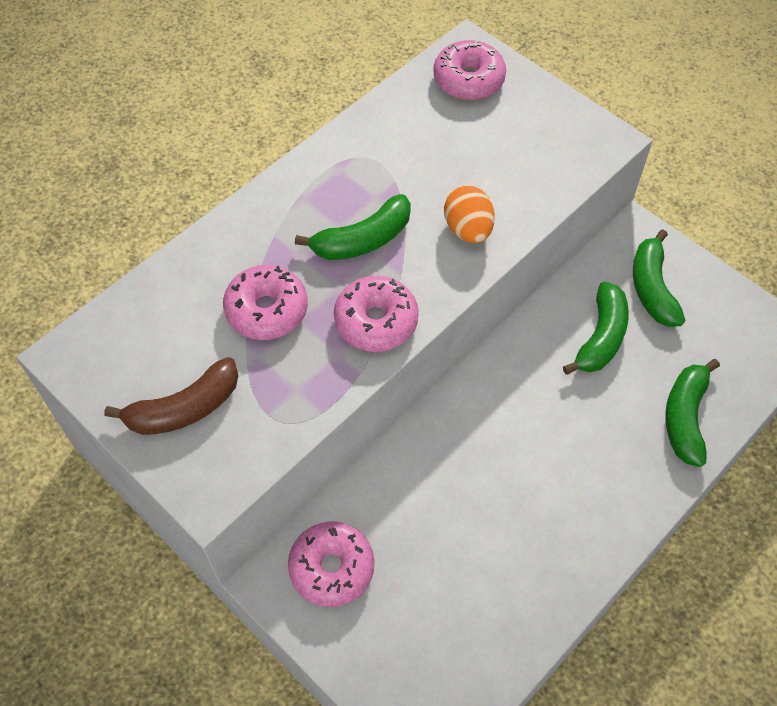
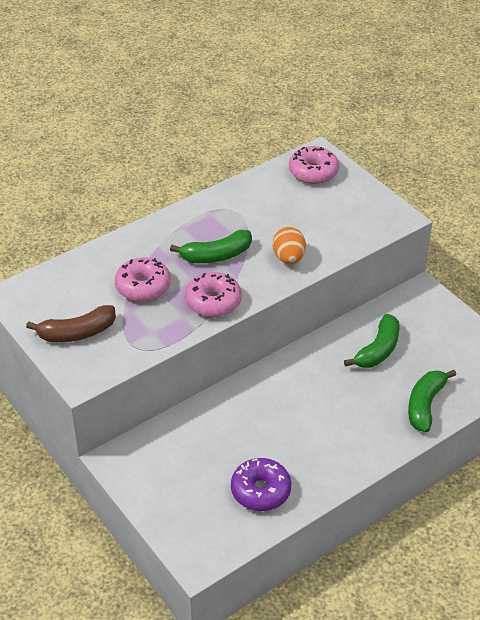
camera: 10 degrees right, 15 degrees down
(332, 568) = (155, 457): pink donut -> none
(493, 599) = (260, 491): none -> purple donut
(652, 288) = (423, 325): green banana -> none

